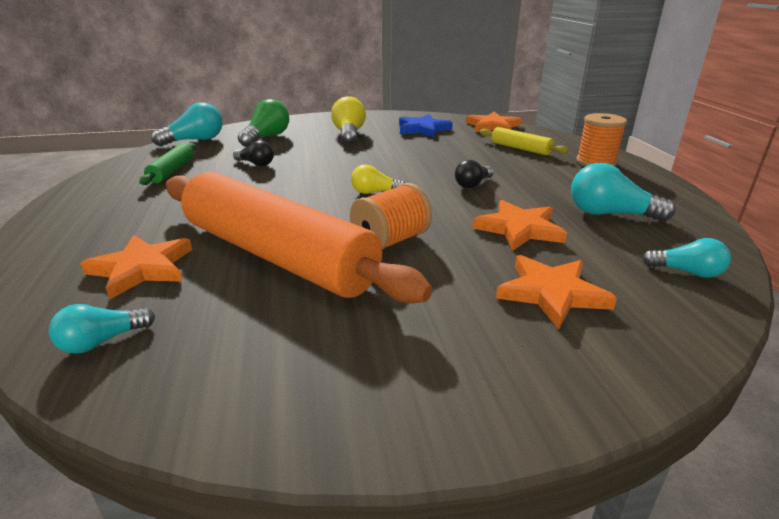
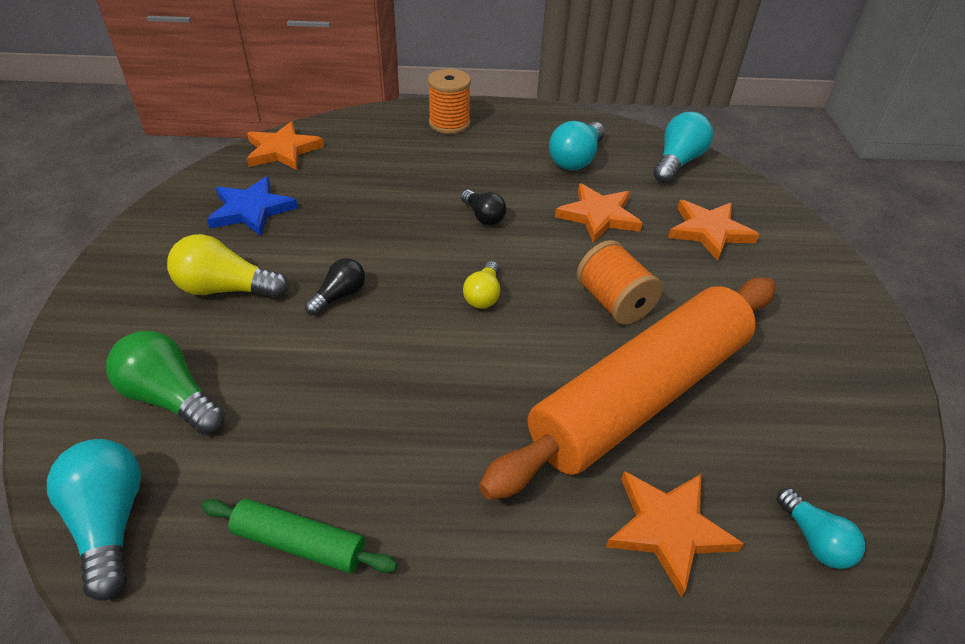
camera: 80 degrees left, 15 degrees up
(256, 164) = (319, 414): black light bulb -> black light bulb (339, 296)
(520, 148) = (383, 155): yellow rolling pin -> none
(686, 272) = (677, 162): turquoise light bulb -> turquoise light bulb, size x1.62

